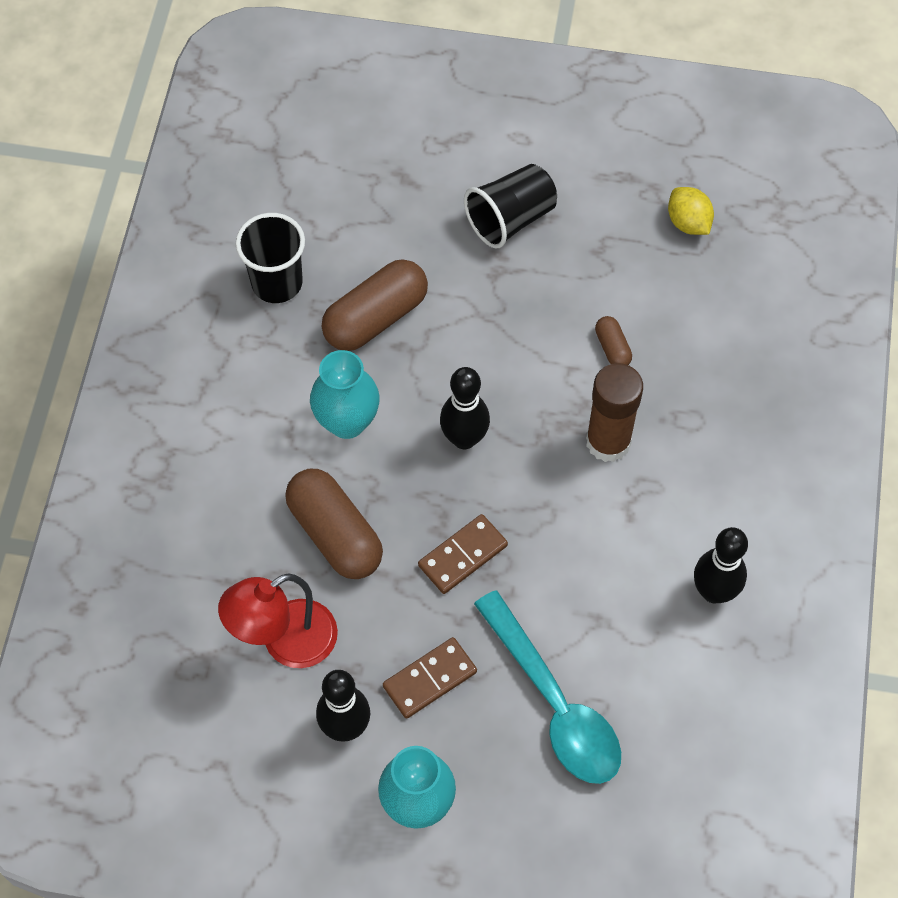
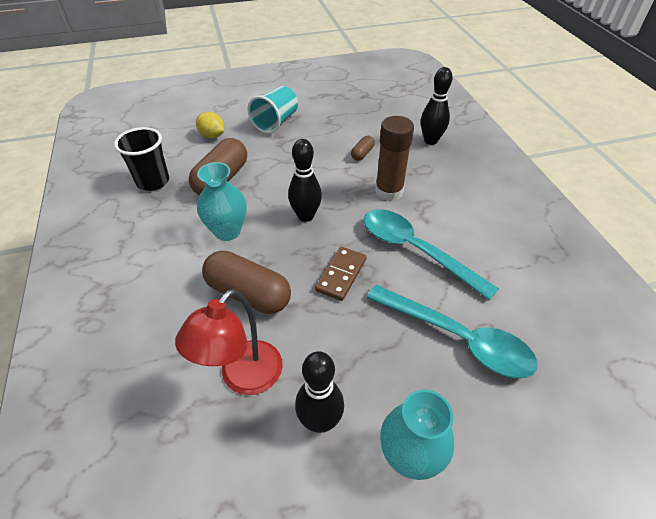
camera: 25 degrees left, 15 degrees down
(430, 679) = (364, 358): brown domino -> none
(510, 219) = (276, 122): black cup -> turquoise cup
(582, 559) = (415, 250): none -> turquoise spoon
(612, 348) = (362, 153): brown capsule -> brown capsule turned 75 degrees clockwise
(688, 223) = (365, 101): yellow lemon -> yellow lemon (212, 136)
(714, 591) = (501, 239): black bowling pin -> black bowling pin (430, 140)

